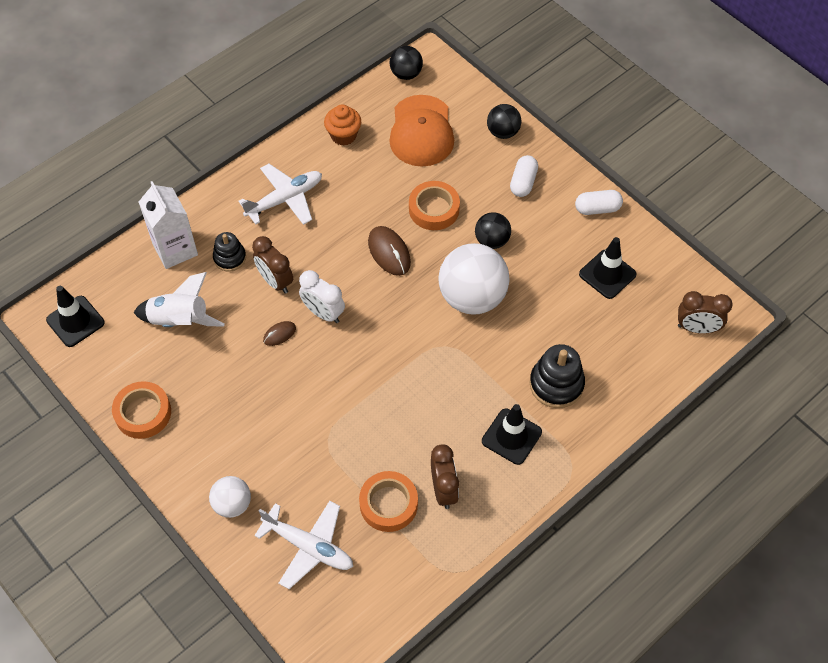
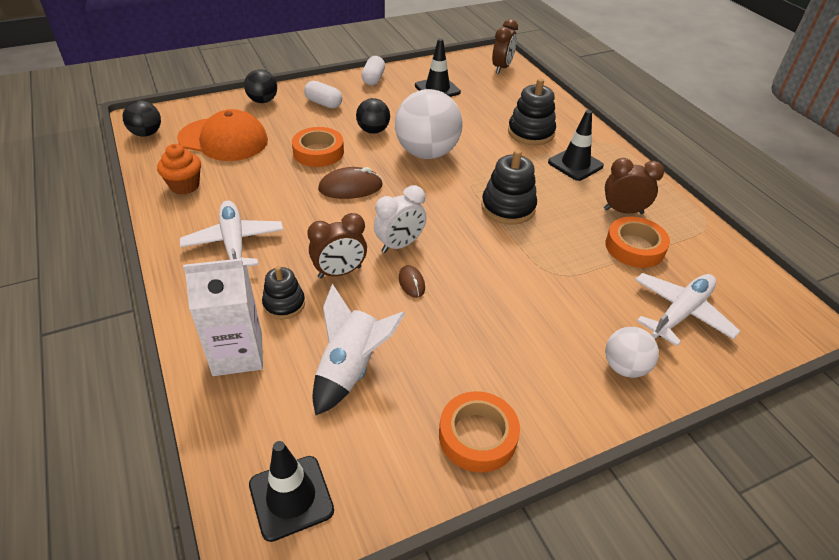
camera: 75 degrees left, 15 degrees down
(409, 386) = (508, 207): none -> black stacking toy

